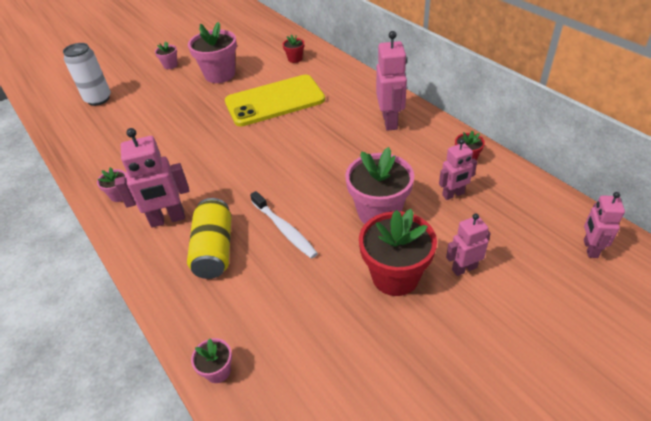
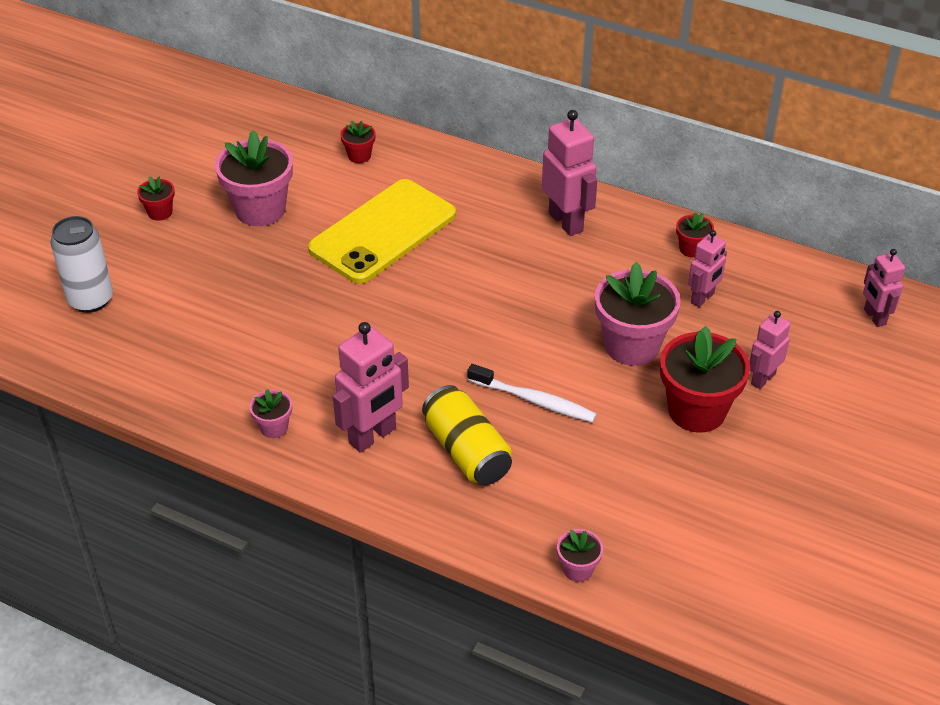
camera: 30 degrees left, 0 degrees up
(170, 65) = (160, 212): pink flower pot -> red flower pot

